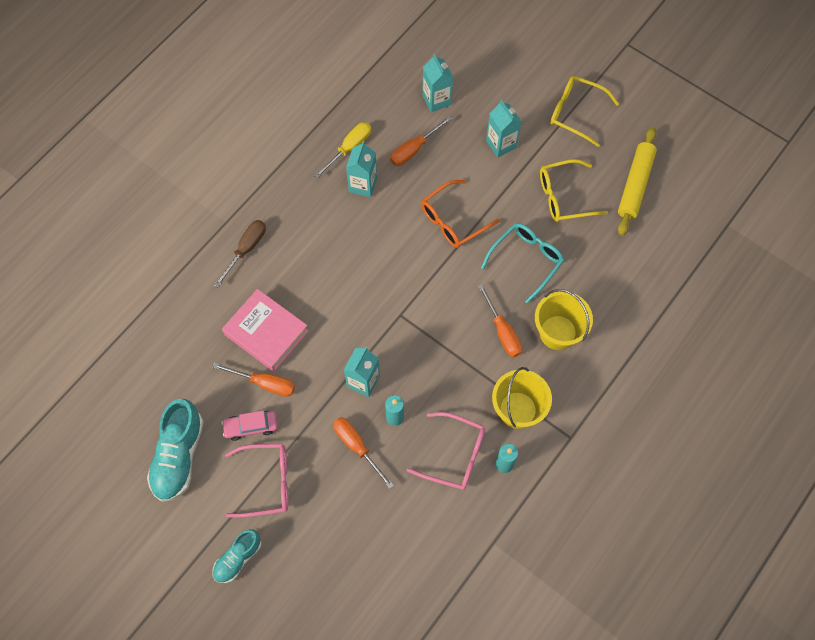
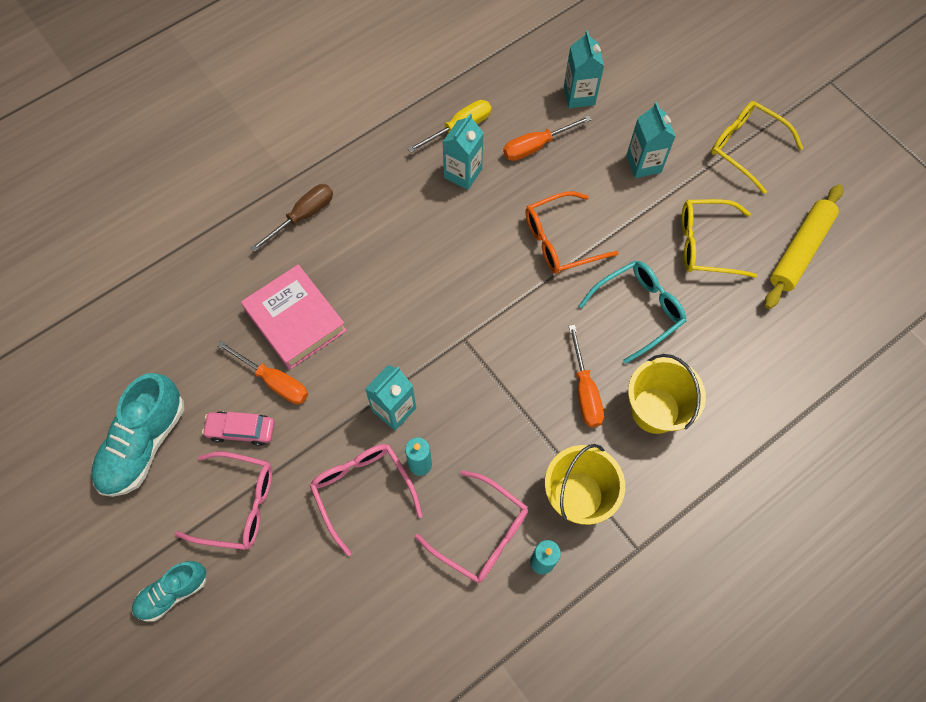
camera: 15 degrees right, 0 degrees up
(357, 447) = (362, 490): orange screwdriver -> pink glasses

